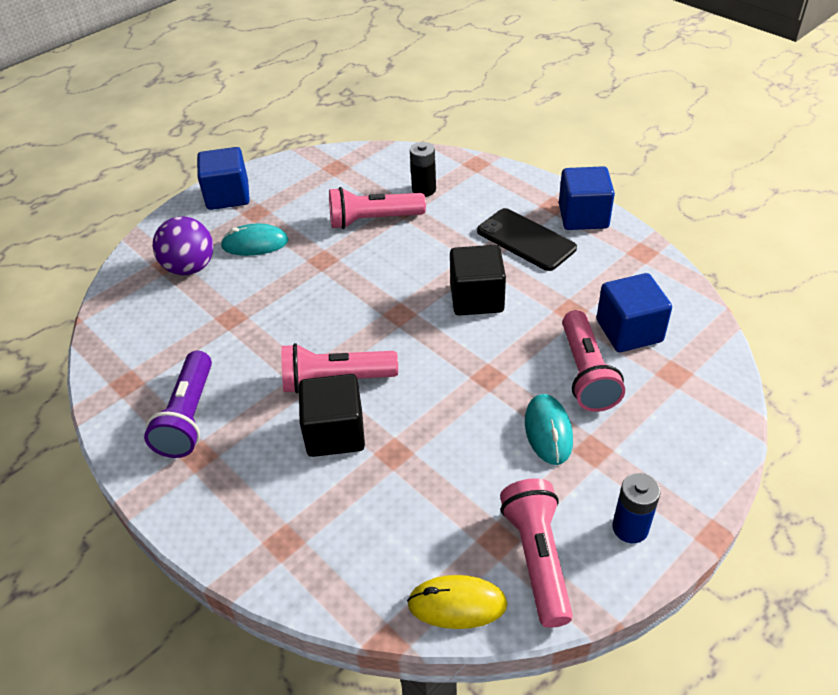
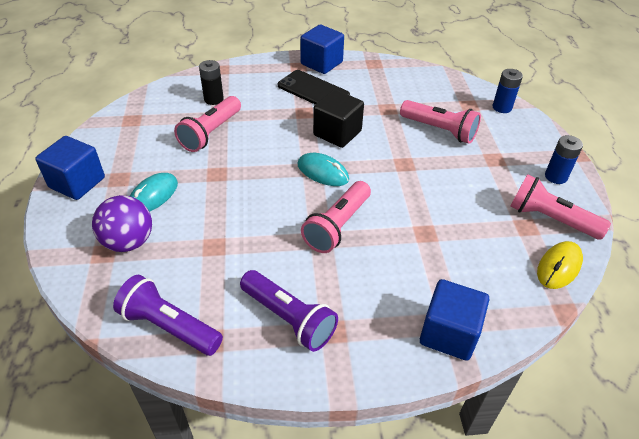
camera: 55 degrees left, 0 degrees up
(122, 350) = (169, 326): none -> purple flashlight
(335, 433) = (383, 250): black cube -> none
(526, 240) = (313, 90): black phone -> black phone turned 45 degrees clockwise
(548, 431) = (467, 166): turquoise mouse -> turquoise mouse (323, 172)
(629, 331) = (425, 100): blue cube -> blue cube (449, 333)
(712, 406) = (502, 107): none -> blue battery

